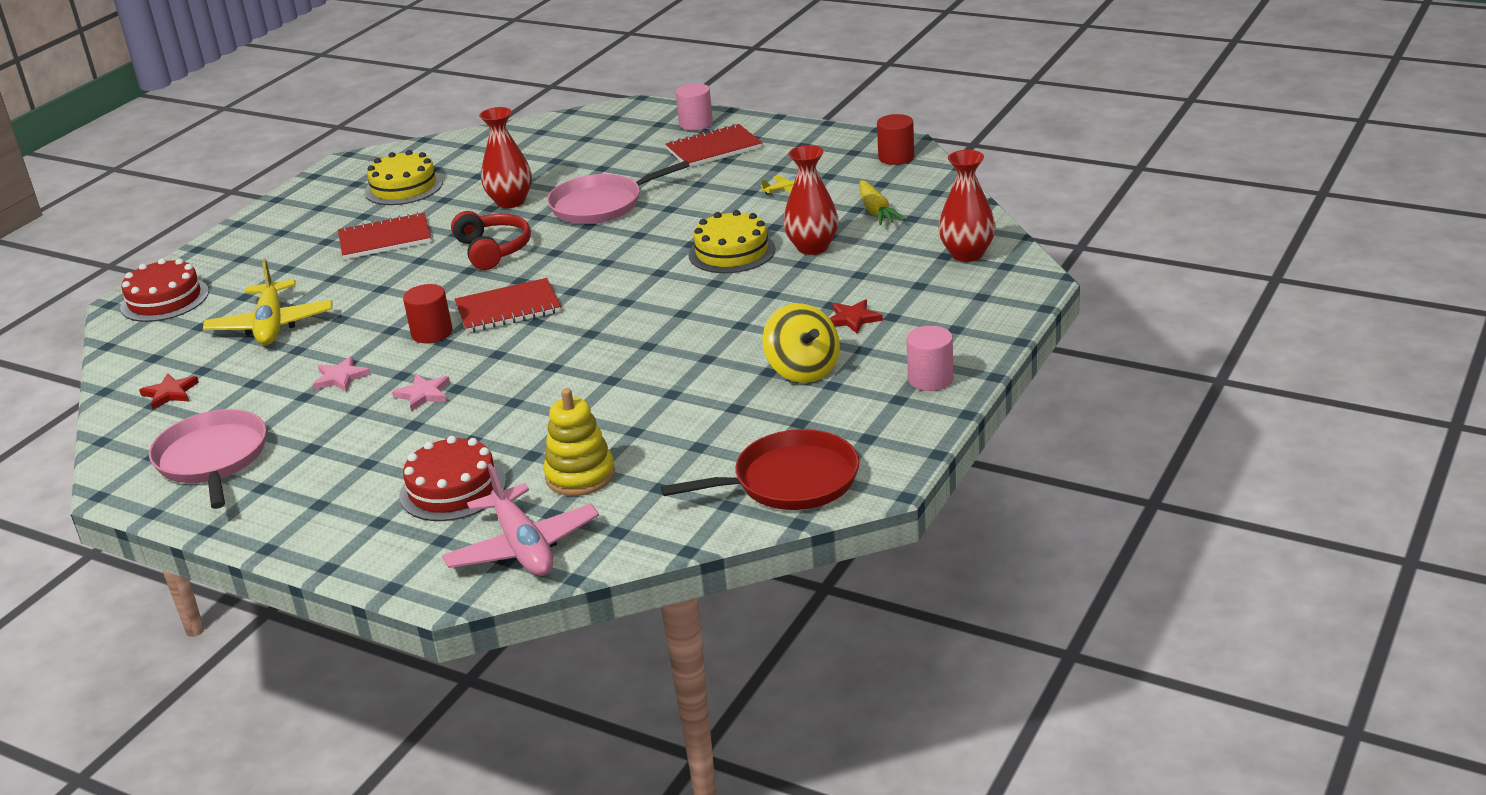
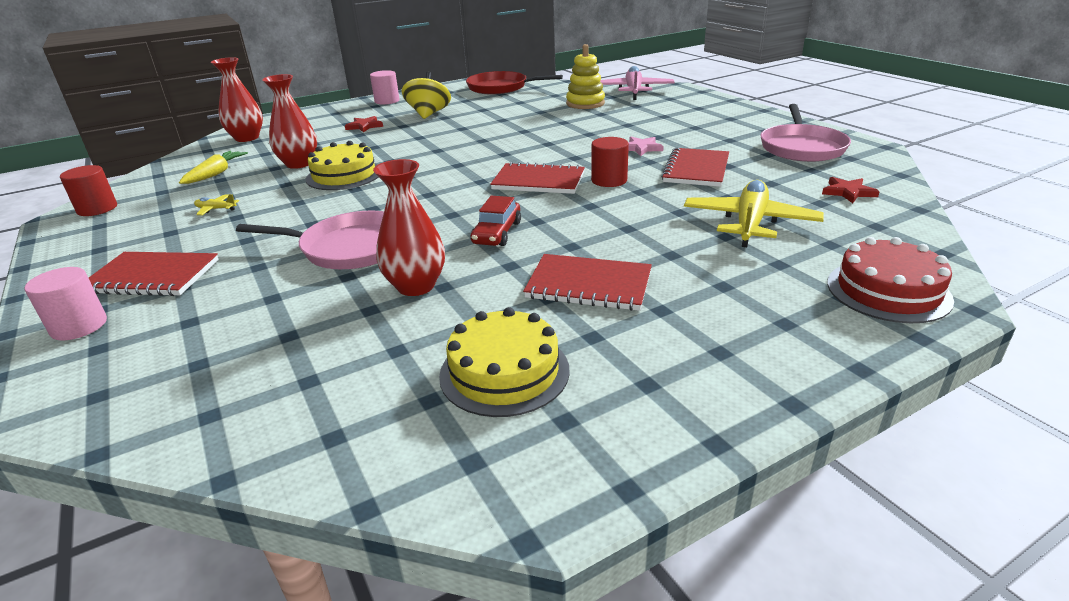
camera: 150 degrees left, 0 degrees up
(340, 377) = (696, 169): pink star -> red notebook
(453, 489) = (652, 110): red cake -> none
(493, 250) = (497, 233): red headphones -> red car

